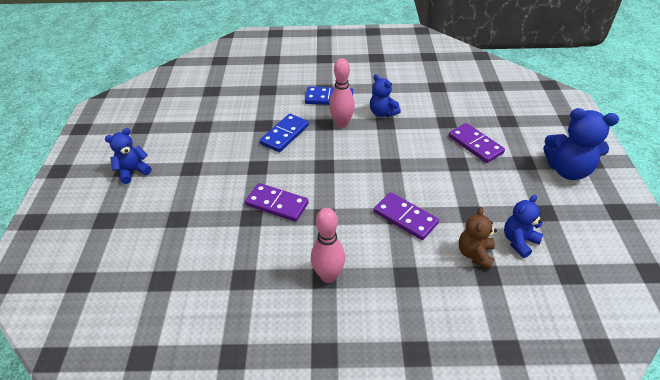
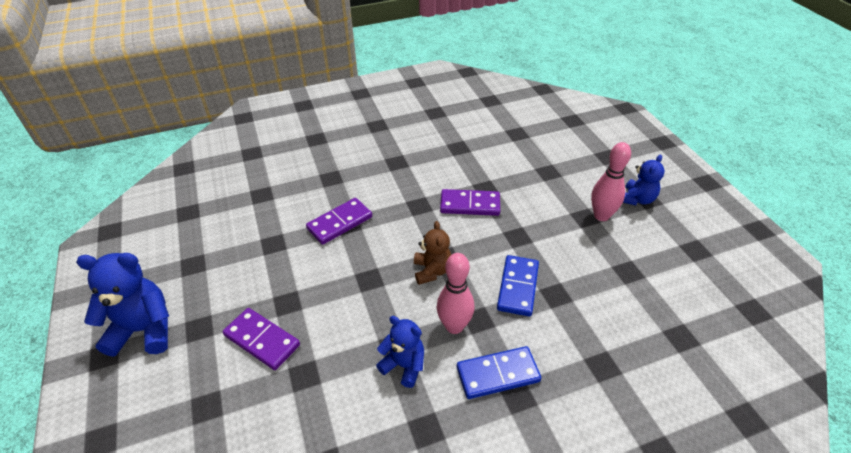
camera: 160 degrees right, 0 degrees up
(328, 276) = (393, 164): pink bowling pin -> pink bowling pin (601, 216)
(405, 217) = (340, 223): purple domino -> purple domino turned 60 degrees counterclockwise
(475, 254) = (271, 207): brown teddy bear -> brown teddy bear (432, 271)
(519, 241) = (227, 228): blue teddy bear -> none

